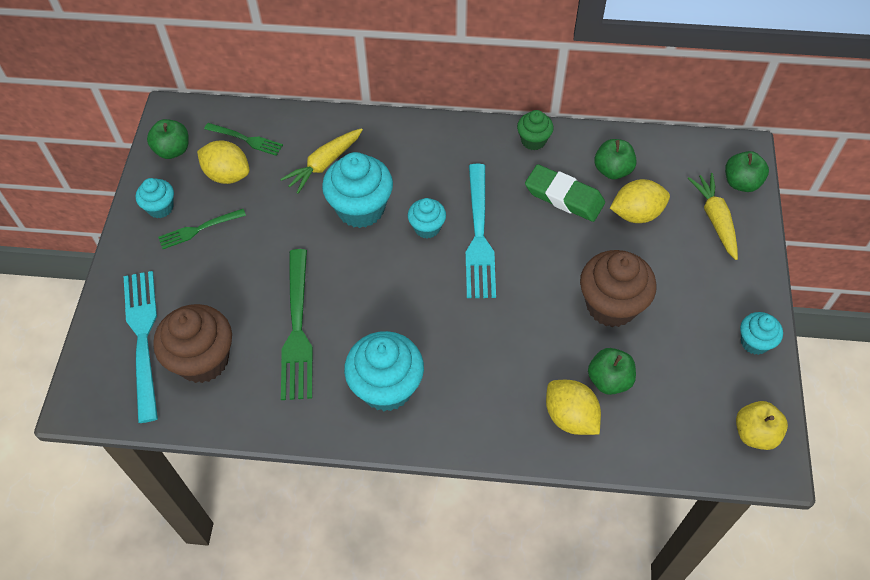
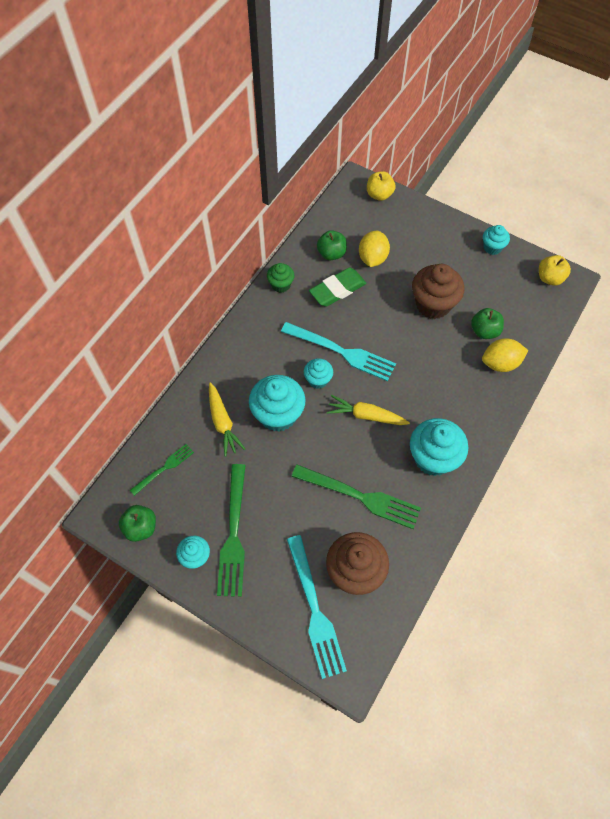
camera: 65 degrees left, 5 degrees up
(143, 338) = (315, 610): turquoise fork -> turquoise fork turned 120 degrees counterclockwise
(199, 229) = (233, 534): green fork -> green fork, size x1.79
(227, 175) = (192, 494): yellow lemon -> none
(715, 219) = (399, 221): yellow carrot -> yellow carrot (366, 415)
(741, 183) = (379, 194): green apple -> yellow apple

